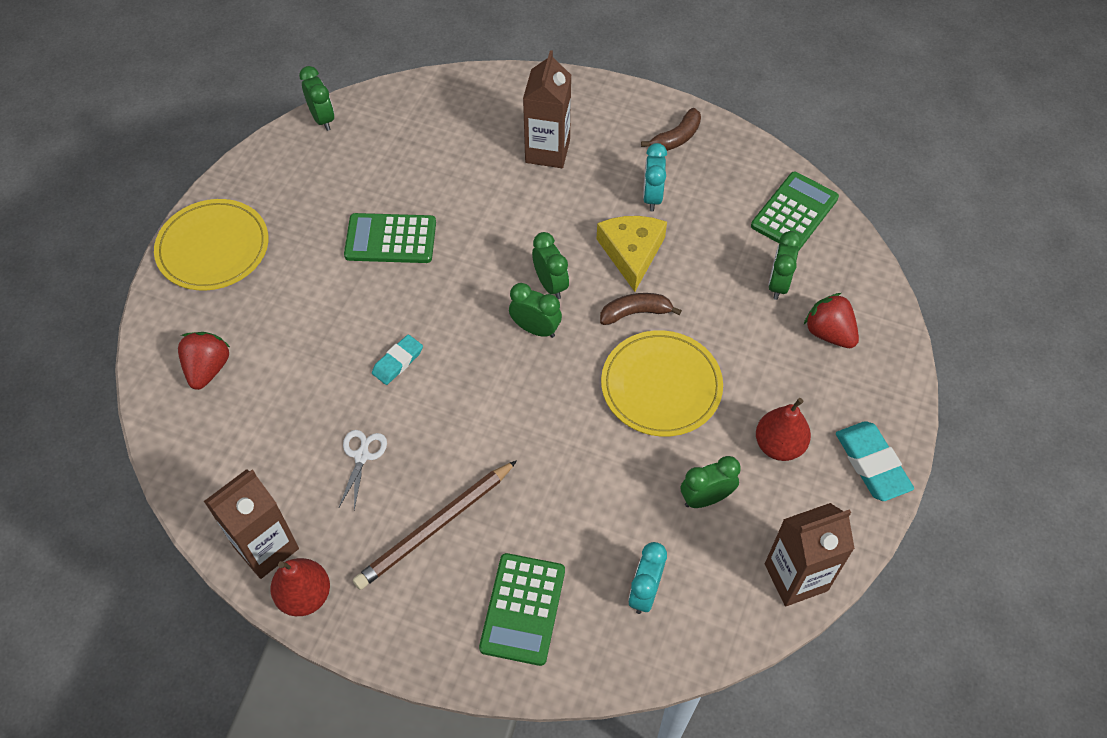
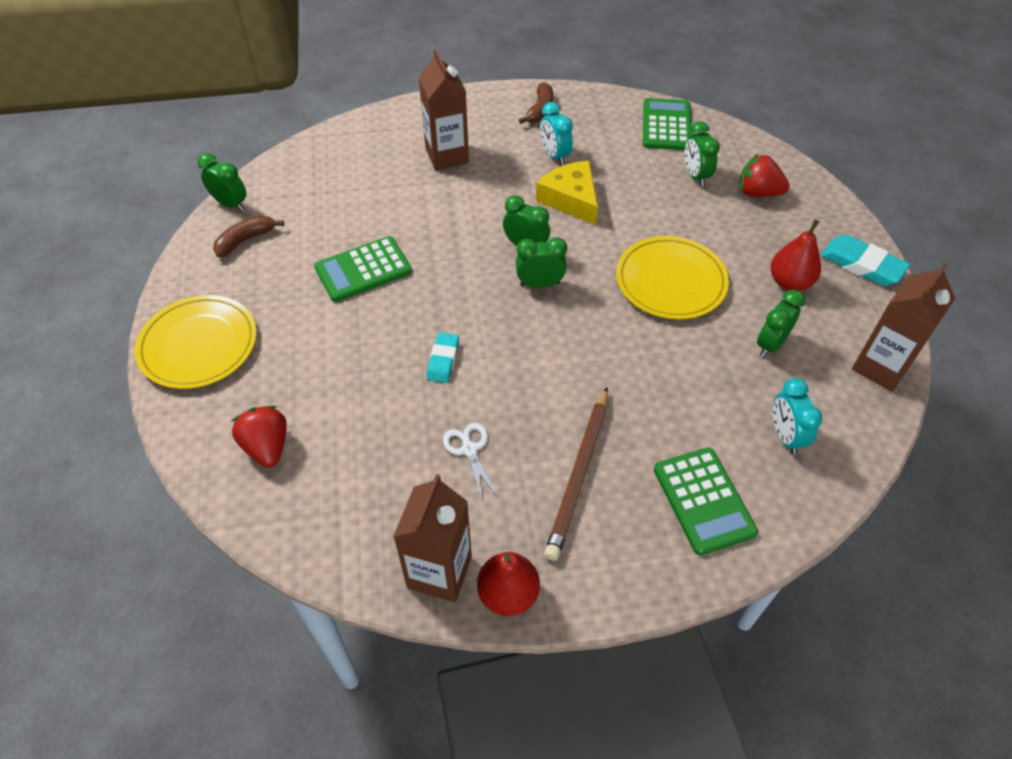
camera: 30 degrees left, 5 degrees down
(635, 313) = (608, 239): brown banana -> brown banana (246, 240)

